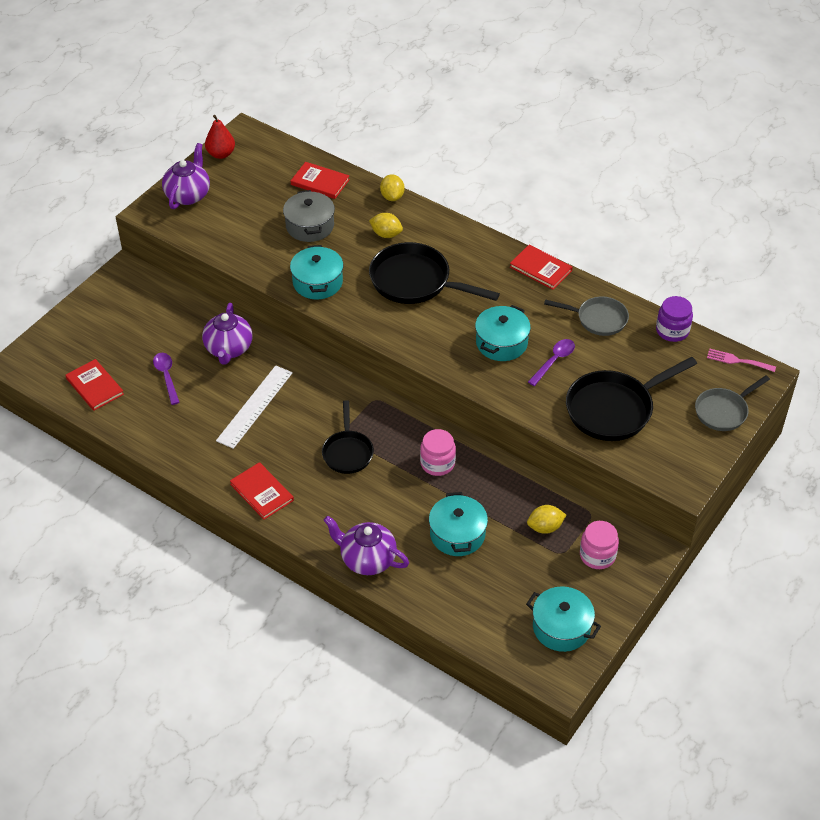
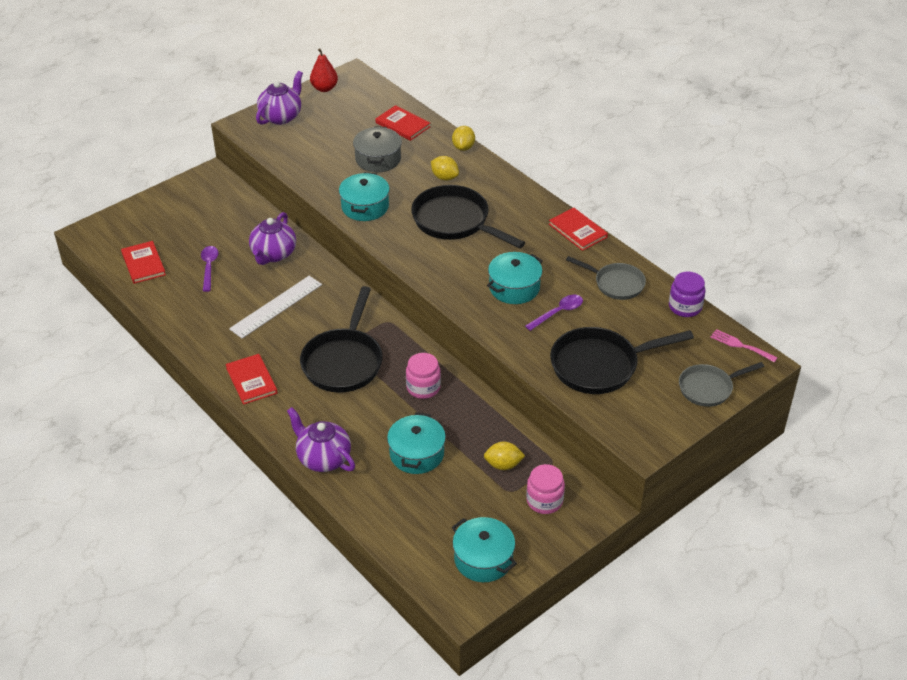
camera: 15 degrees right, 5 degrees down
(347, 452) = (344, 362): black pan -> black pan, size x1.64

